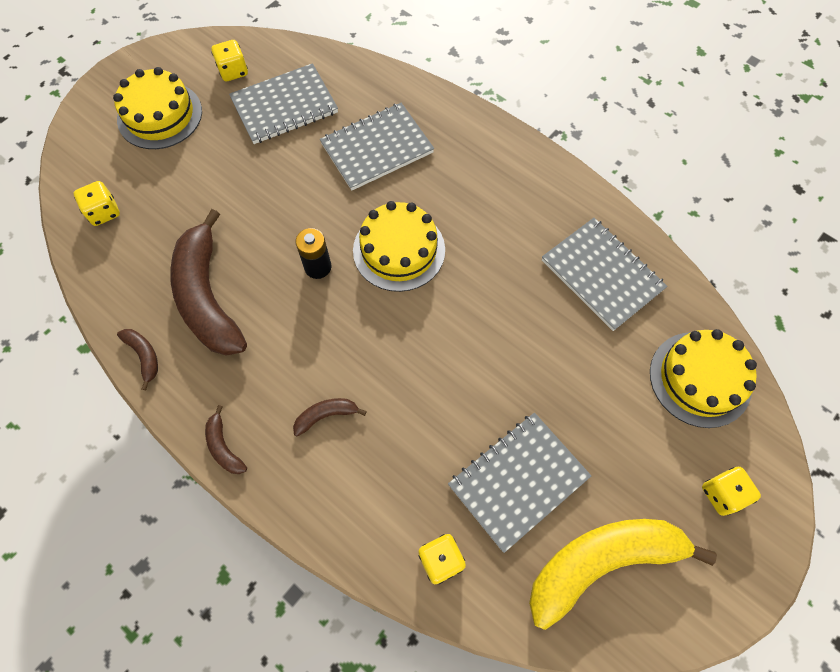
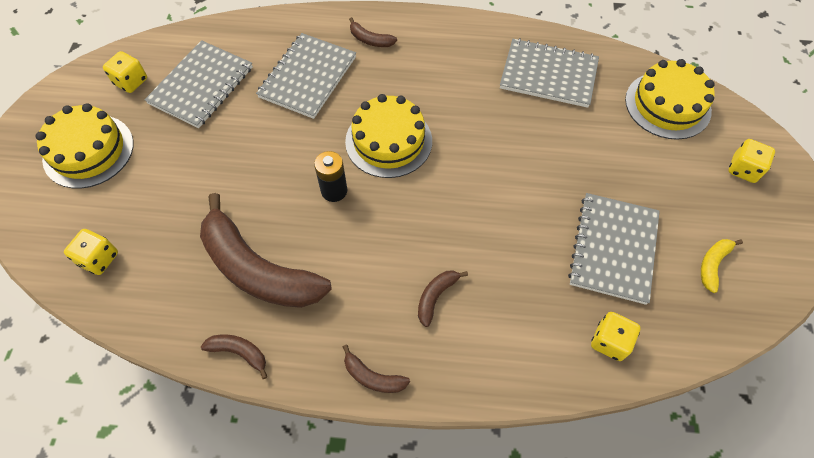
camera: 35 degrees left, 5 degrees down
(460, 143) = (370, 40): none -> brown banana
(602, 562) = (712, 264): yellow banana -> yellow banana, size x0.42

